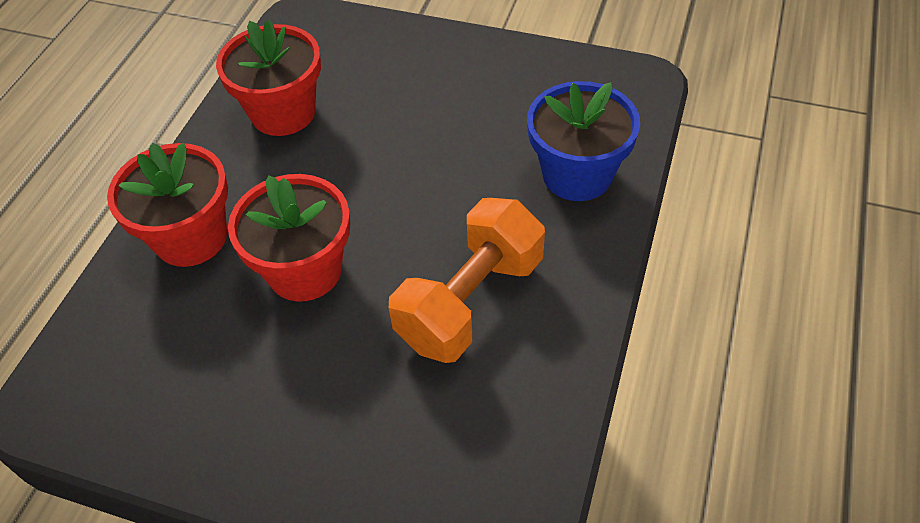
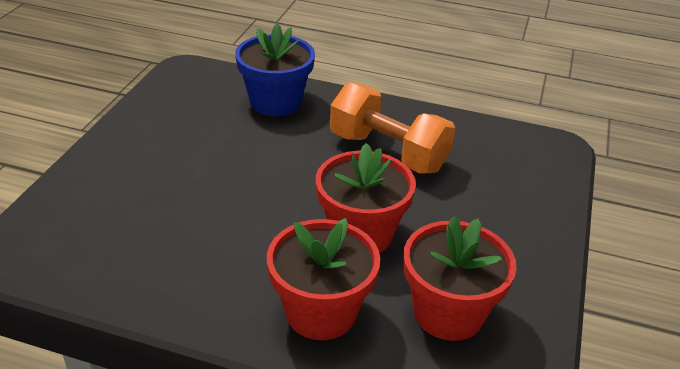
camera: 95 degrees left, 15 degrees down
(283, 112) = (161, 258): red flower pot -> red flower pot (448, 313)

